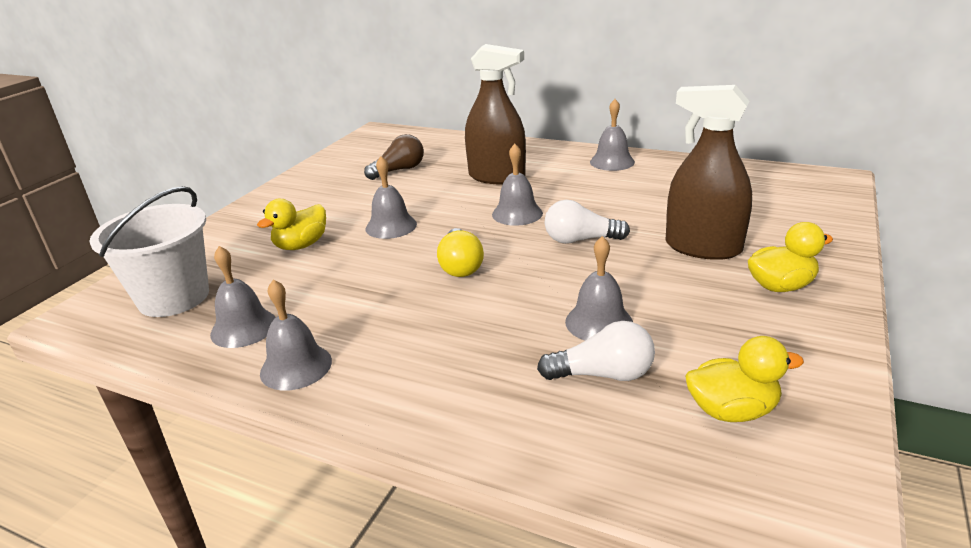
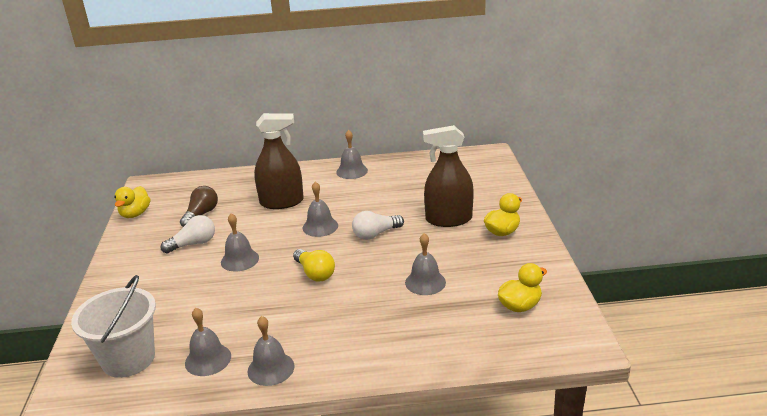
camera: 30 degrees left, 0 degrees up
(301, 245) = (186, 293): yellow duck -> yellow duck (135, 214)
(603, 374) = (448, 310): white light bulb -> white light bulb (193, 244)

